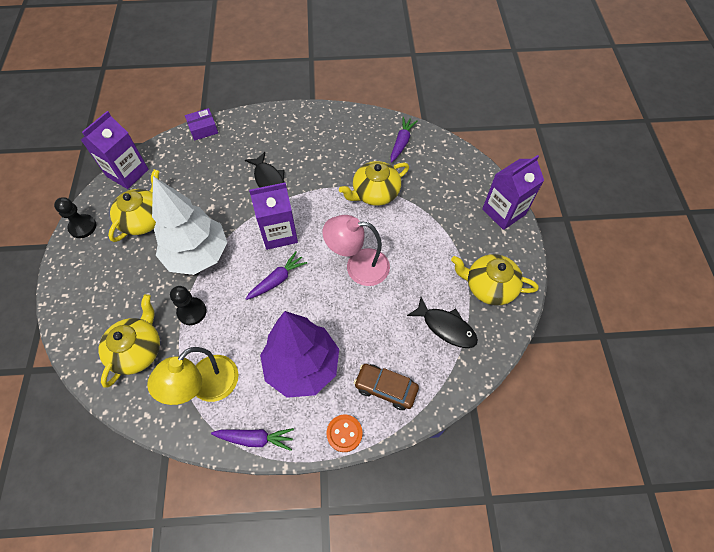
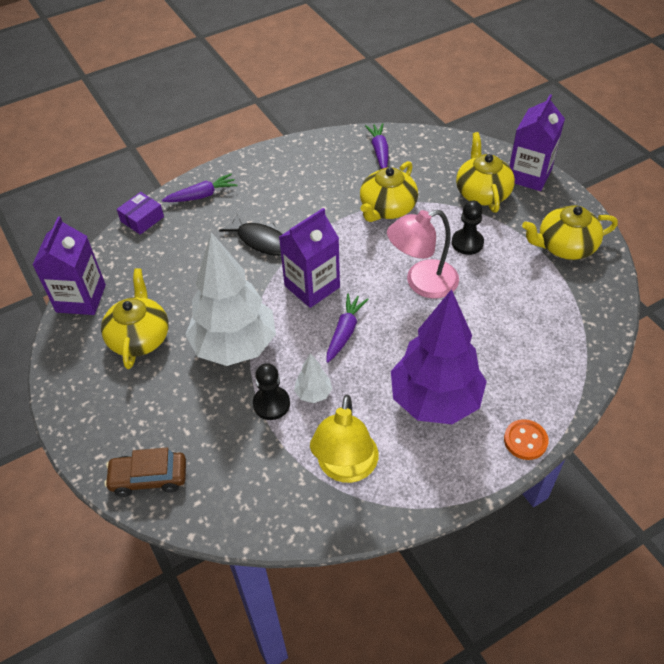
camera: 25 degrees left, 10 degrees down
(83, 227) = (66, 376): black pawn -> black pawn (467, 243)
(137, 350) = (236, 470): yellow teapot -> yellow teapot (482, 193)
(224, 318) = (313, 393): none -> white tree
(255, 438) = (437, 491): purple carrot -> purple carrot (202, 195)
(386, 388) = (535, 380): brown car -> brown car (149, 478)
(446, 327) = (551, 300): black fish -> none

